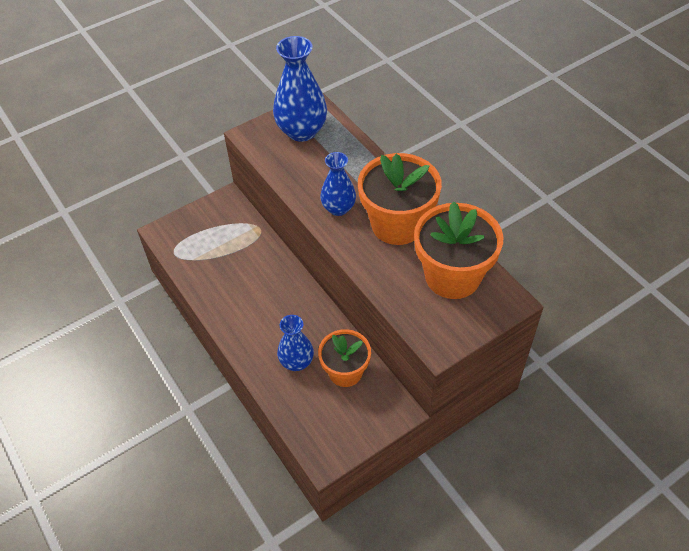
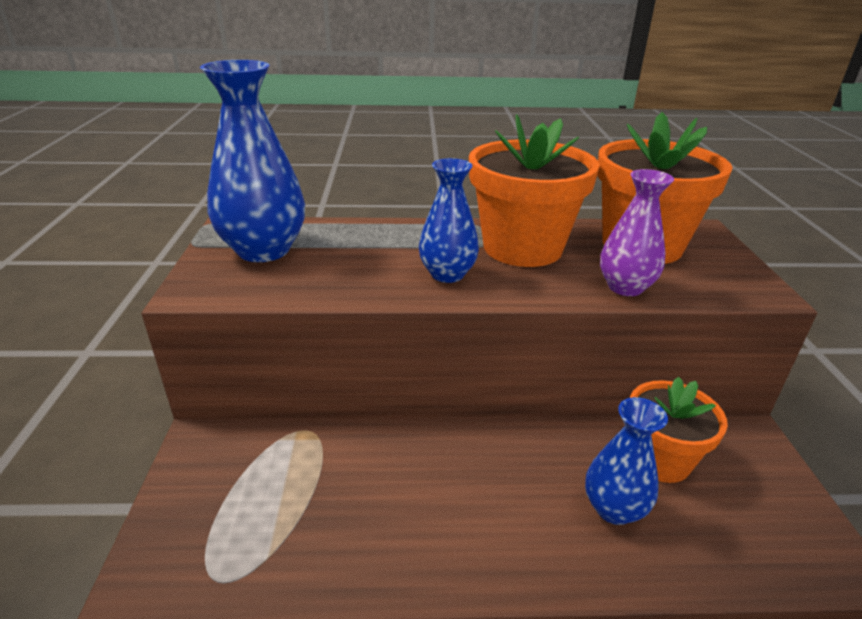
camera: 60 degrees left, 20 degrees down
(388, 283) = (625, 287): none -> purple vase

